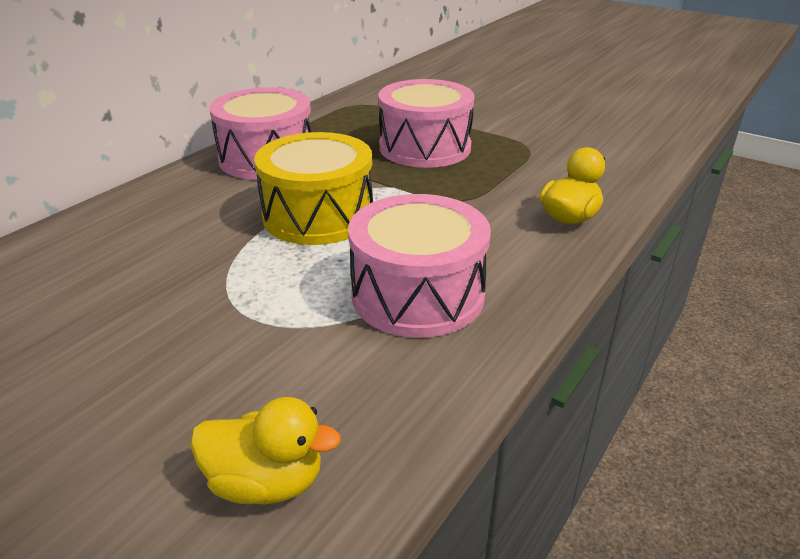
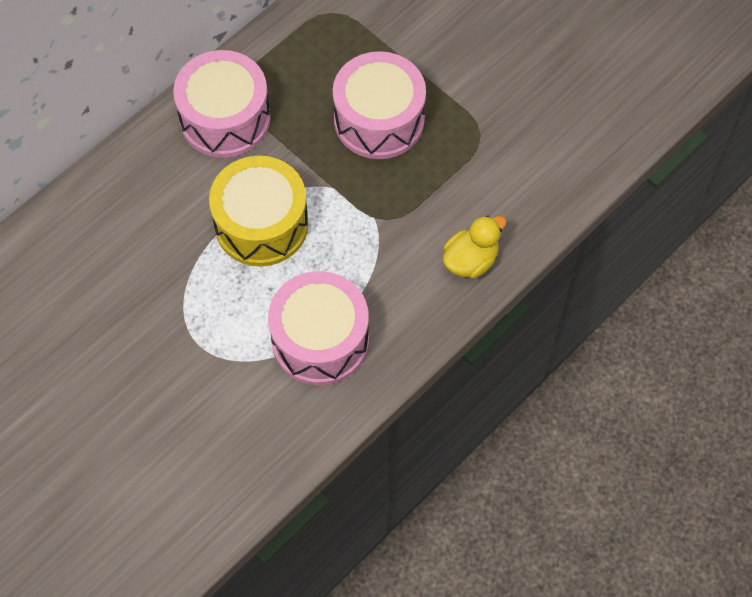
camera: 10 degrees right, 30 degrees up
(266, 482) = (201, 484): yellow duck -> none

